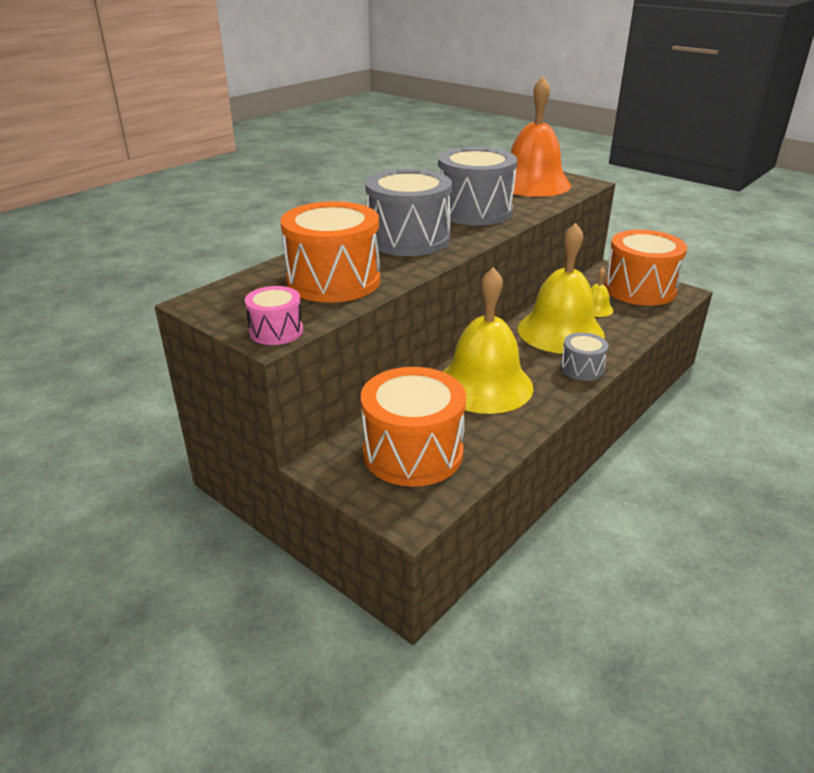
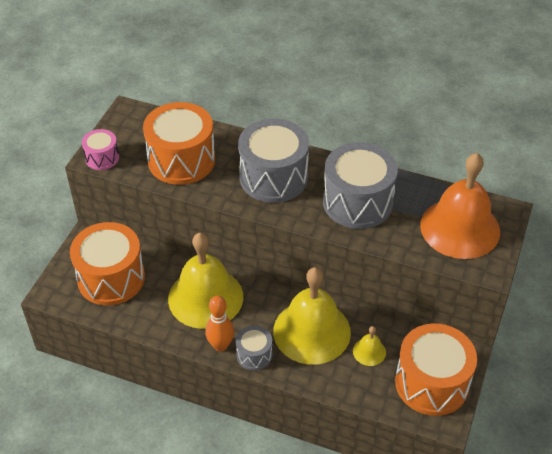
camera: 70 degrees right, 15 degrees up
(562, 387) = (220, 345): none -> orange bowling pin

